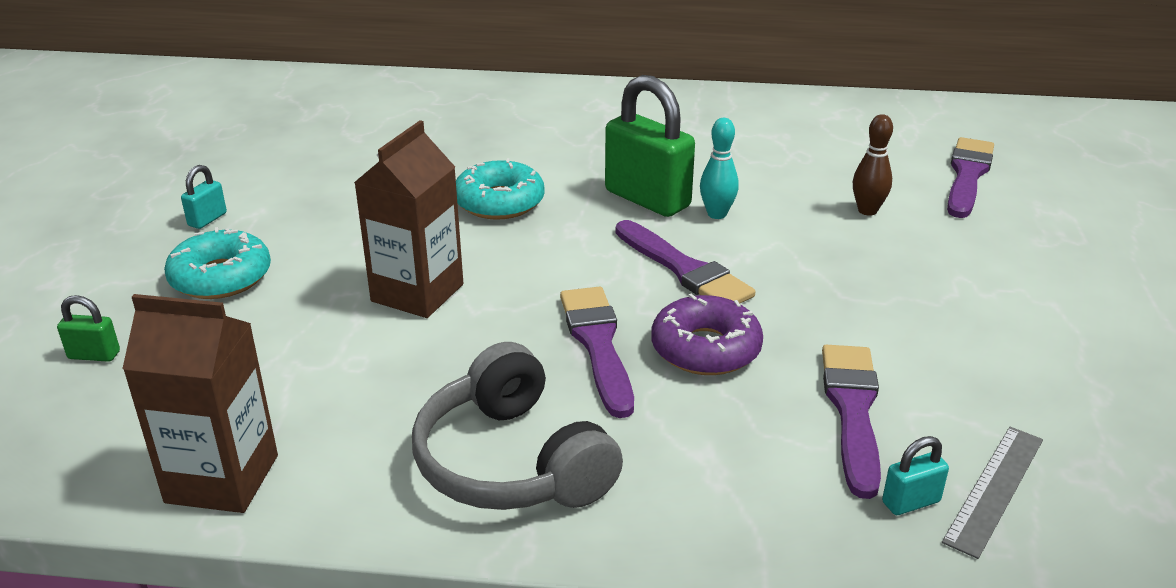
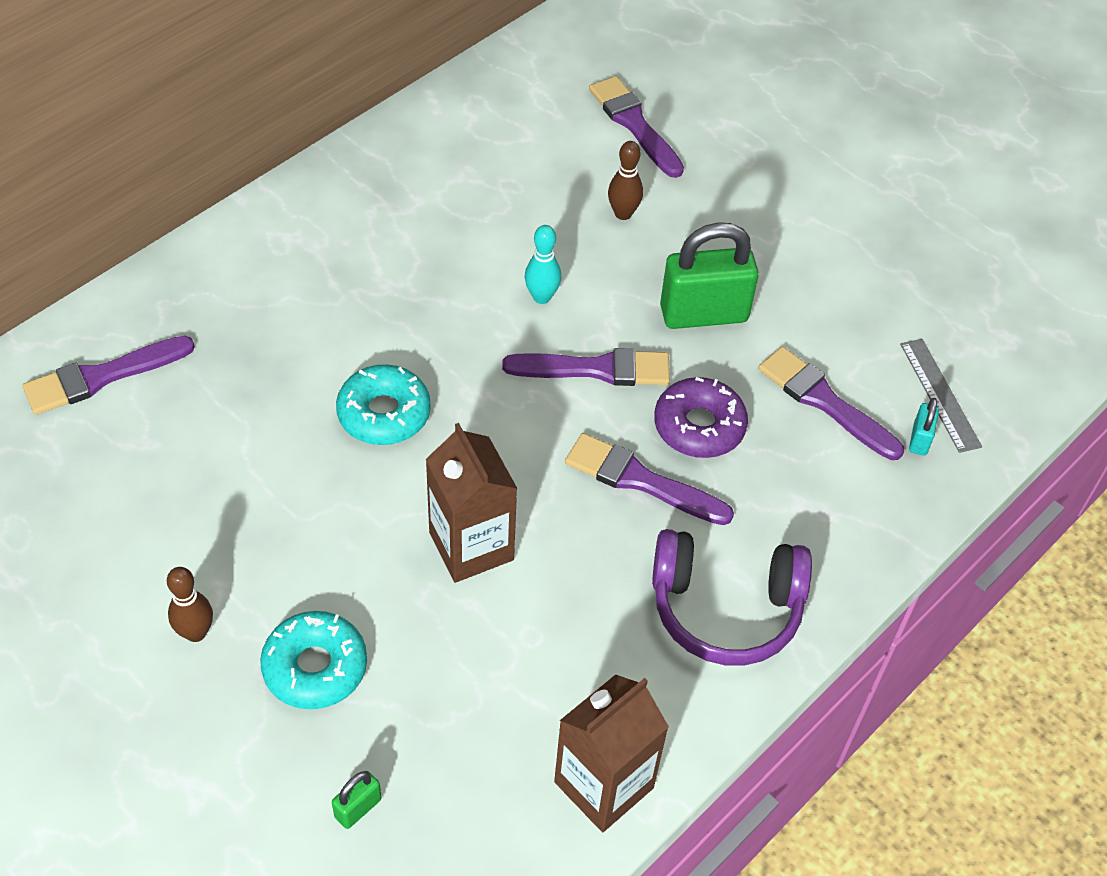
camera: 55 degrees left, 20 degrees up
(207, 219) = (196, 632): turquoise padlock -> brown bowling pin
(392, 102) = (102, 376): none -> purple brush
(512, 462) = (725, 608): grey headphones -> purple headphones
(647, 199) = (477, 320): green padlock -> green padlock (703, 314)

